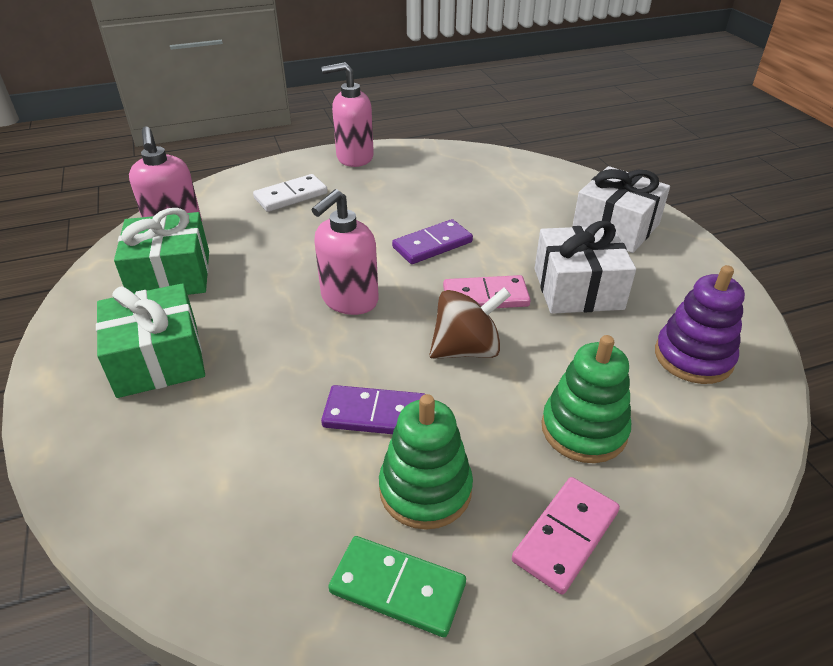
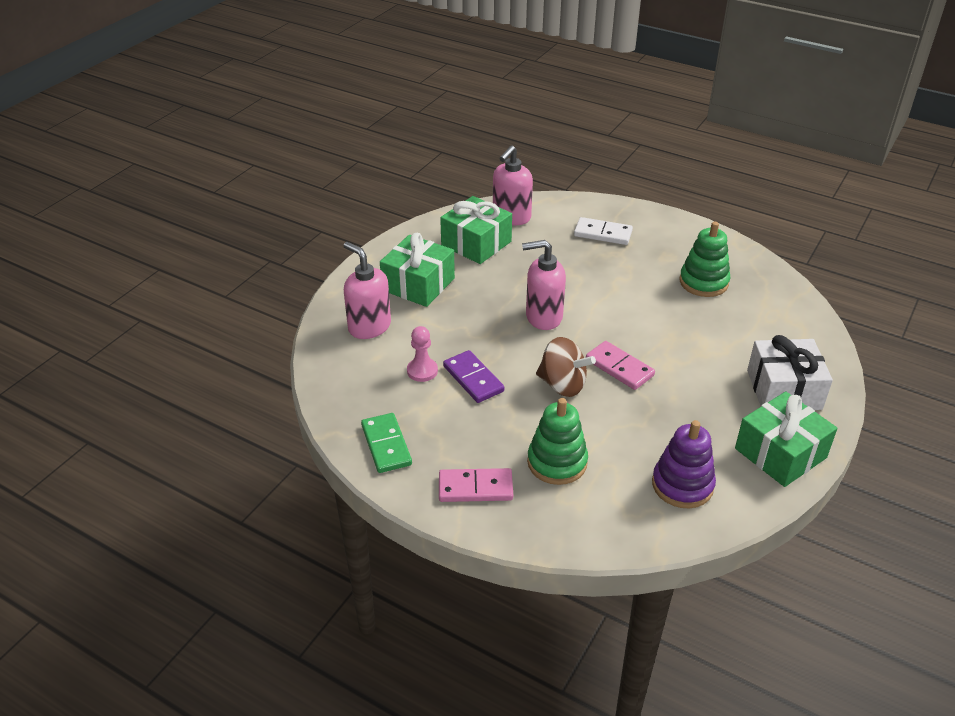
camera: 50 degrees right, 0 degrees up
(305, 453) = (422, 371): none -> pink pawn
(354, 157) = (683, 229): pink soap dispenser -> pink soap dispenser (369, 326)
(425, 489) = (448, 424): green stacking toy -> green stacking toy (703, 282)
(432, 245) = (639, 318): purple domino -> none
(578, 289) = (683, 403): white gift -> none
(695, 275) = (780, 453): none -> green gift

